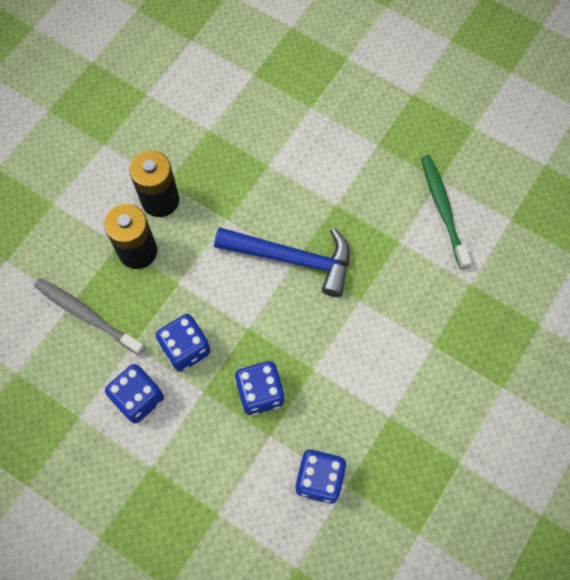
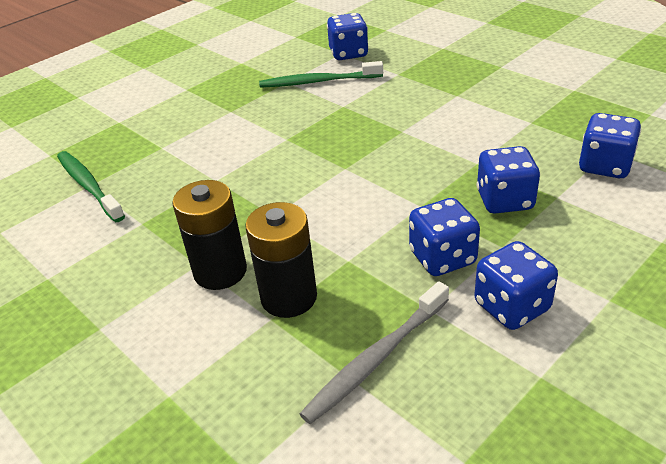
camera: 75 degrees left, 30 degrees down
(251, 74) = (88, 185): none -> green toothbrush
(292, 259) = (342, 169): blue hammer -> none
(510, 227) = (348, 53): none -> blue dice

